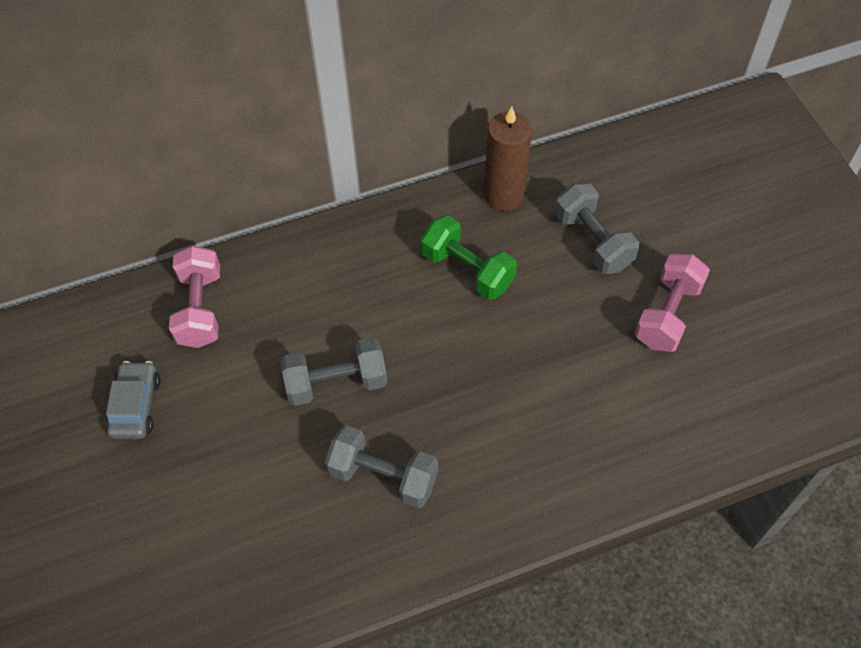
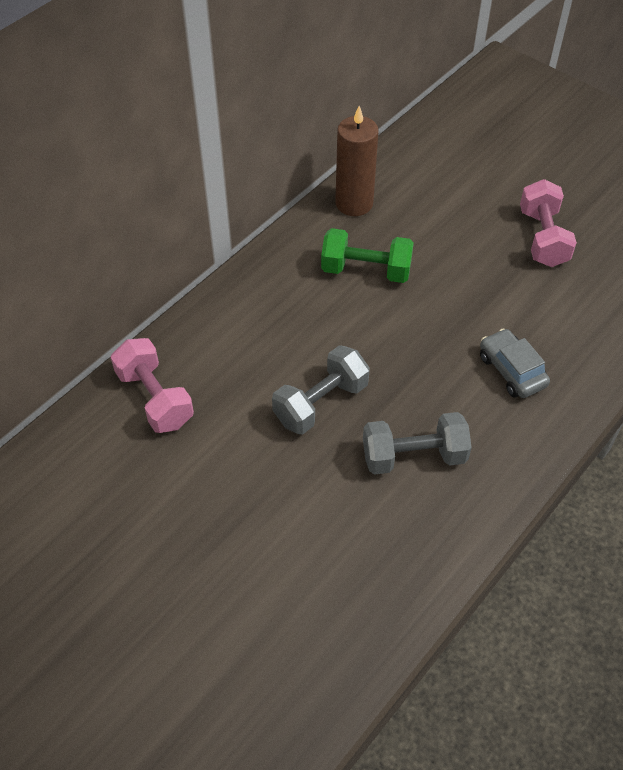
camera: 30 degrees left, 5 degrees down
(136, 406) = (152, 504): grey car -> grey car (511, 370)
(592, 241) = (448, 209): grey dumbbell -> none

